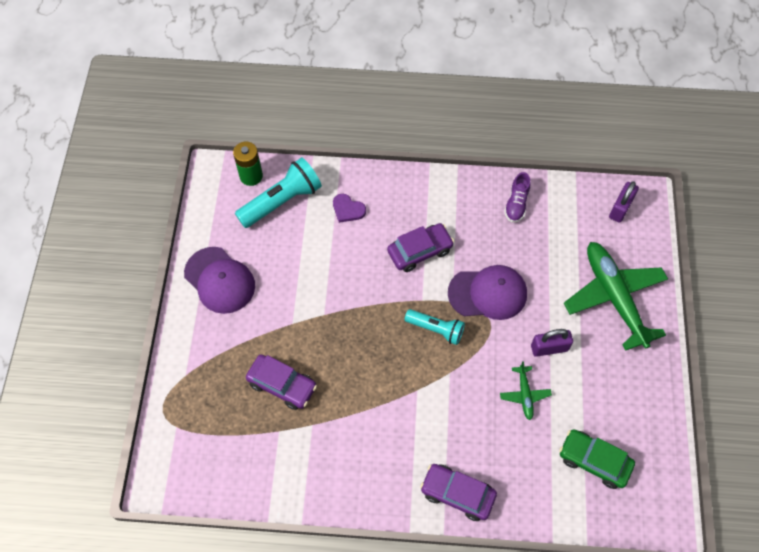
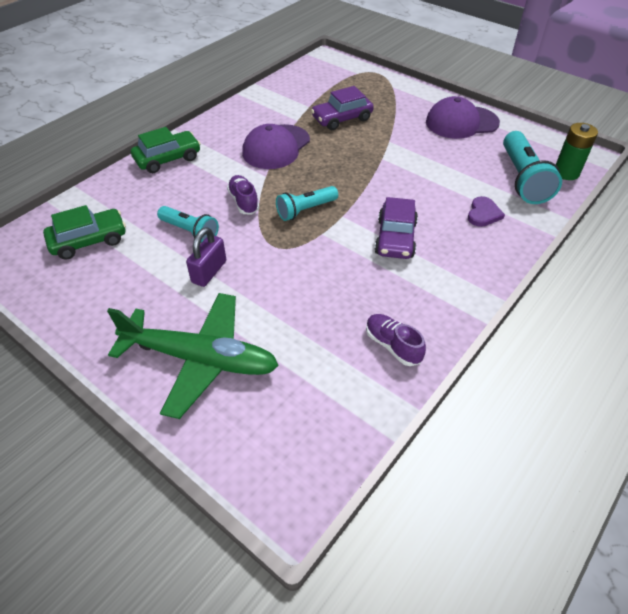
camera: 125 degrees right, 15 degrees down
(348, 209) = (483, 214): purple heart -> purple heart turned 135 degrees clockwise
(457, 494) = (168, 159): purple car -> green car
(462, 382) = (244, 202): none -> purple shoe
(488, 293) = (306, 261): purple cap -> purple cap (276, 147)
(524, 394) = (190, 231): green plane -> turquoise flashlight
(620, 208) = (300, 454): purple padlock -> none

